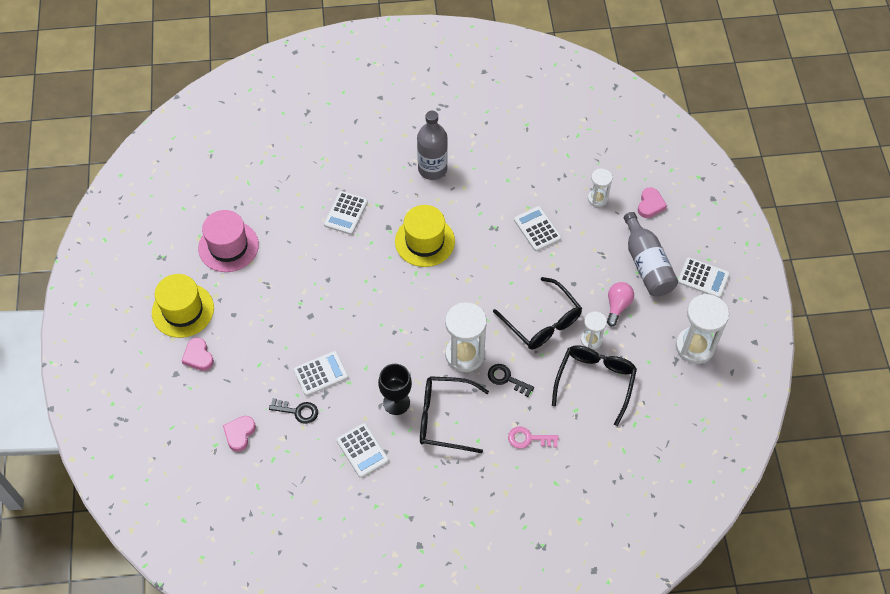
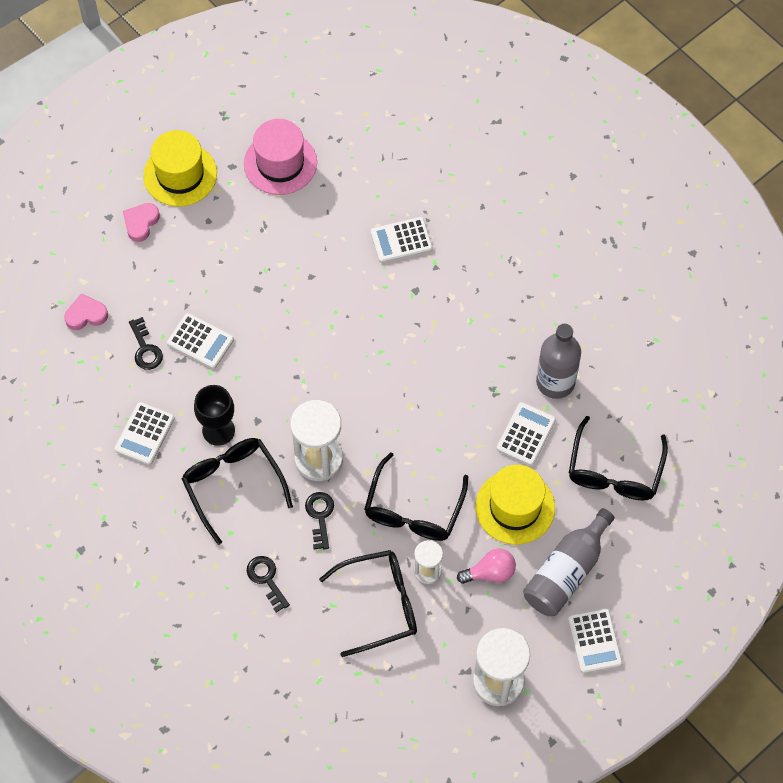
camera: 55 degrees right, 5 degrees up
(424, 241) = (425, 335): yellow hat -> yellow hat (515, 507)
(432, 169) = (521, 285): grey bottle -> grey bottle (555, 382)
(528, 438) = (266, 579): pink key -> black key
(597, 198) = (614, 471): white hourglass -> black glasses
(650, 205) = (649, 530): pink heart -> none

